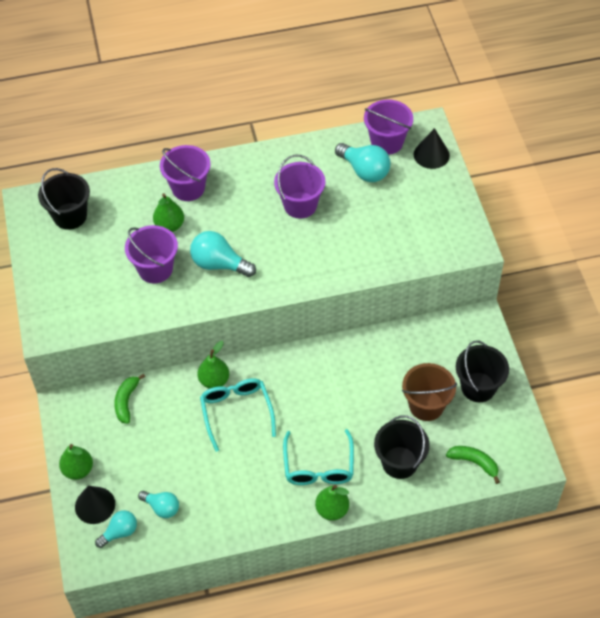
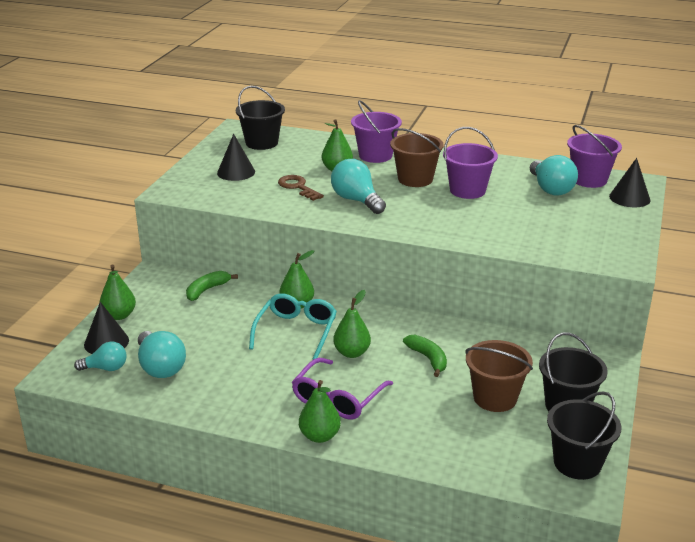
camera: 30 degrees right, 25 degrees down
(83, 273) = (236, 172): none -> black cone
(155, 269) = (298, 187): purple bucket -> brown key
(162, 507) = (160, 367): turquoise light bulb -> turquoise light bulb, size x1.57
(247, 209) = (415, 179): none -> brown bucket
(295, 413) = (352, 352): none -> green pear
(318, 466) = (338, 398): turquoise glasses -> purple glasses
(399, 462) = (426, 429): black bucket -> black bucket (577, 463)
(474, 463) = (512, 463): green banana -> green banana (428, 359)

